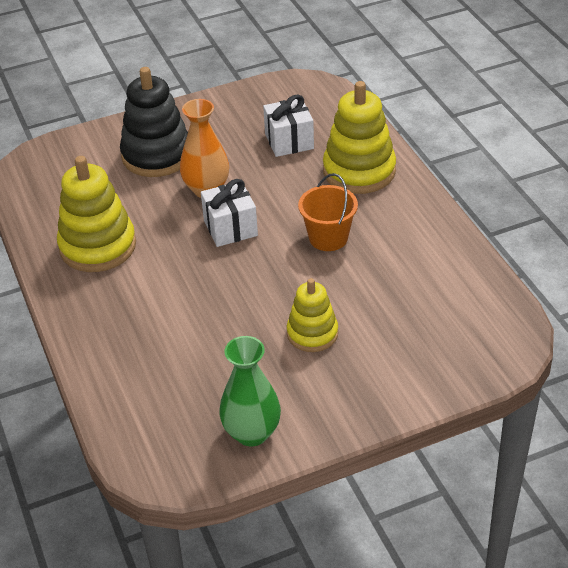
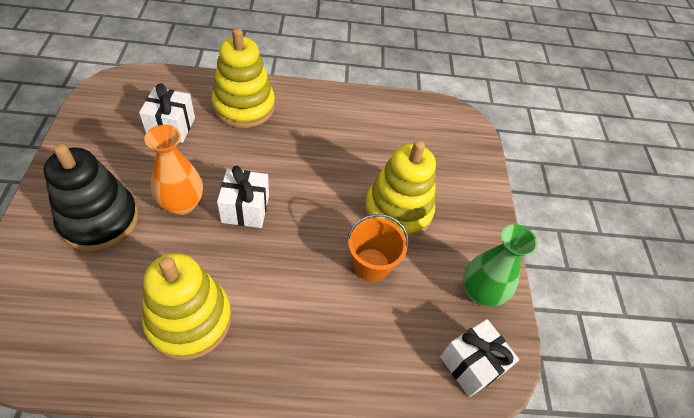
camera: 75 degrees left, 10 degrees up
(161, 447) = (471, 364): none -> white gift
(312, 333) = (398, 211): yellow stacking toy -> yellow stacking toy, size x1.63
(328, 238) = (303, 156): orange bucket -> orange bucket (371, 265)

